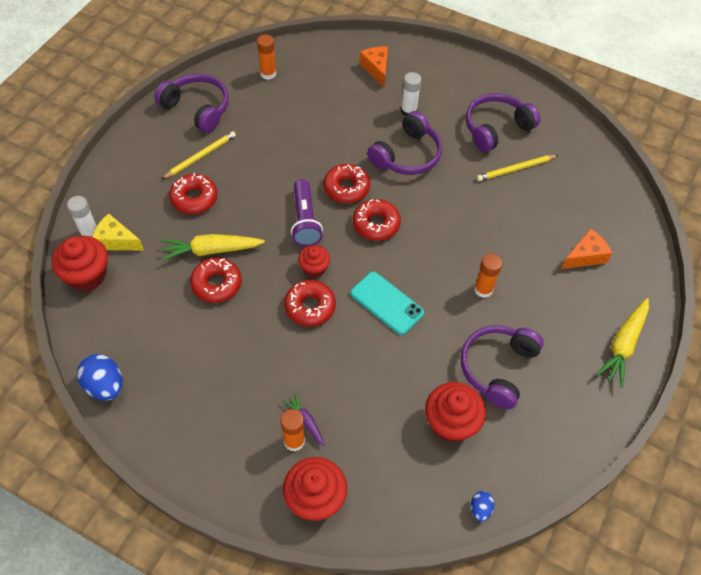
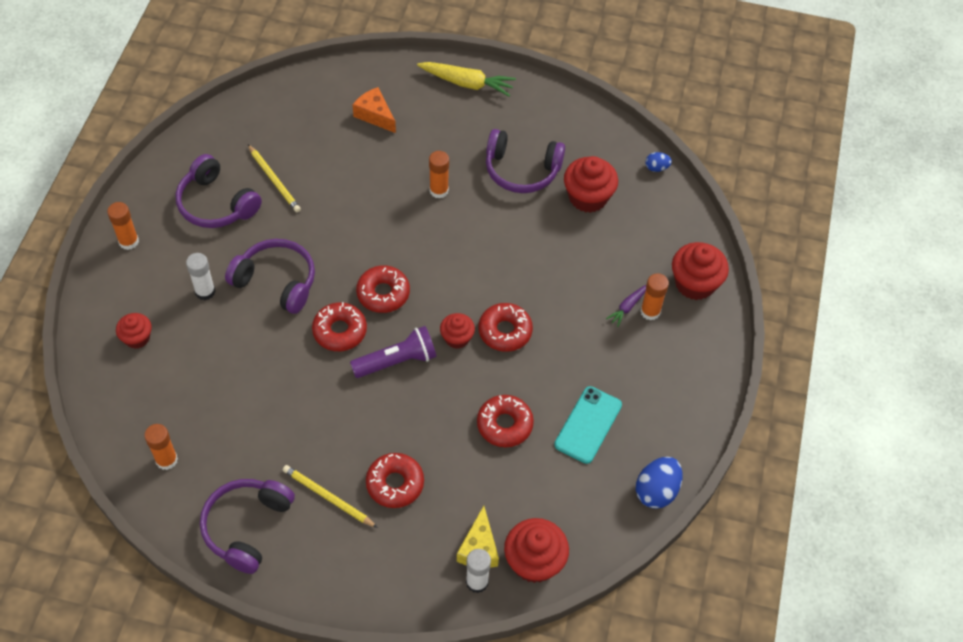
camera: 105 degrees left, 0 degrees up
(211, 250) = (463, 443): yellow carrot -> none
(376, 69) = (137, 338): orange cheese -> red cupcake
(387, 303) = (479, 266): turquoise phone -> turquoise phone (588, 425)
(468, 73) = (128, 241): none -> orange glue stick

